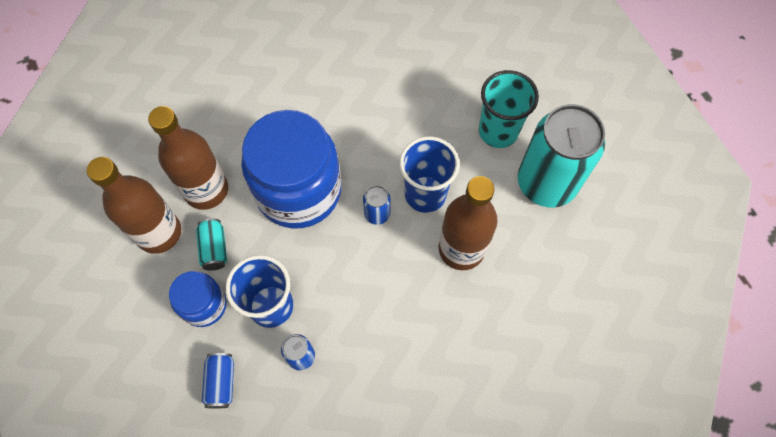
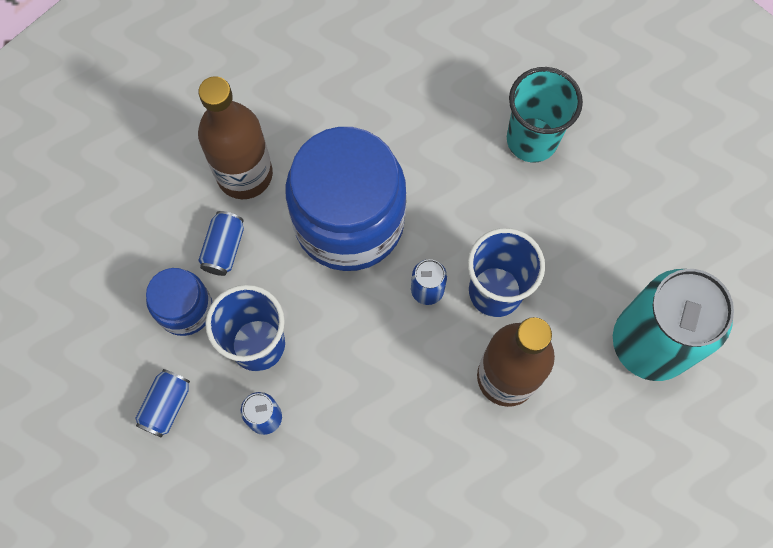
camera: 25 degrees right, 5 degrees up
(159, 233) = (171, 202): brown bottle -> none
(214, 248) = (224, 248): turquoise can -> blue can
(498, 131) = (623, 251): turquoise cup -> turquoise cup (532, 140)

